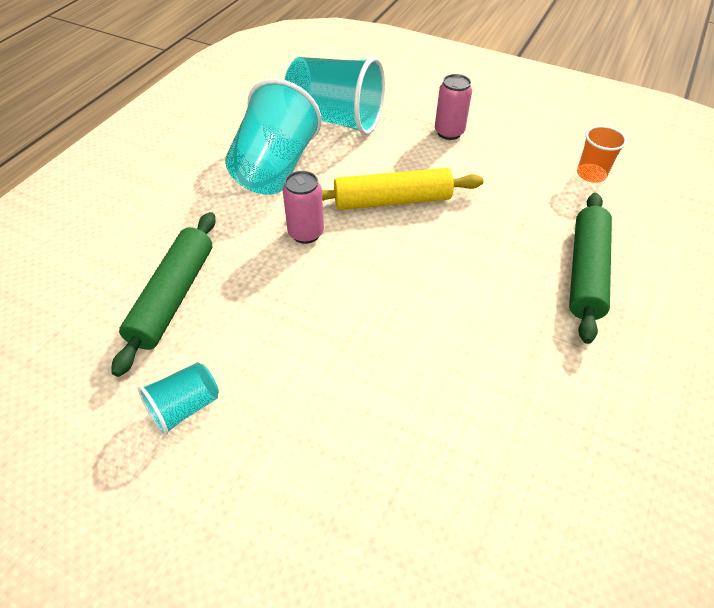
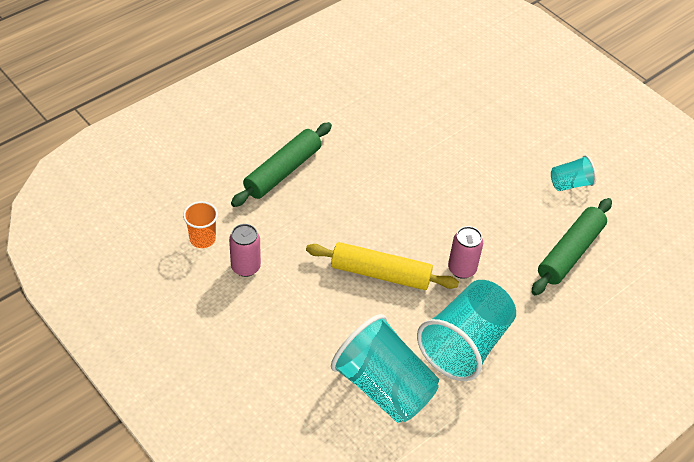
camera: 160 degrees left, 0 degrees up
(449, 132) = (285, 328): pink can -> pink can (245, 267)

